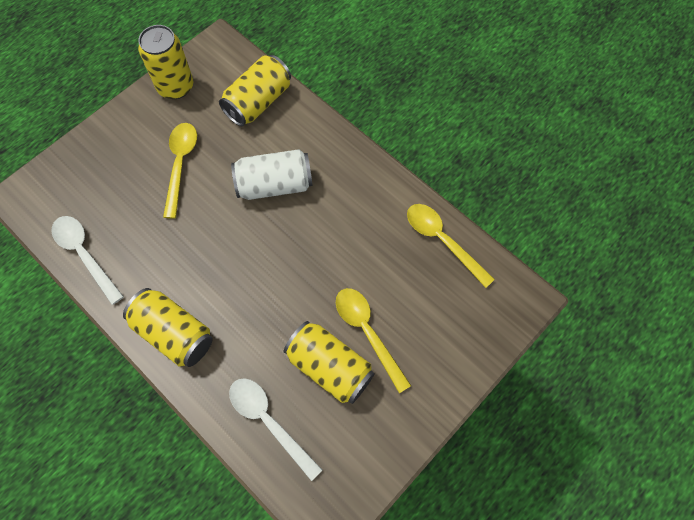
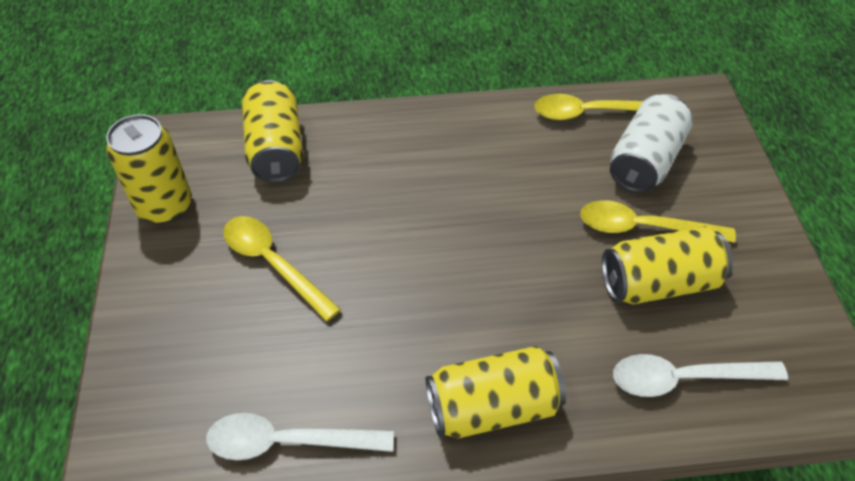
camera: 50 degrees left, 15 degrees down
(274, 185) = (393, 197): white can -> white can (645, 161)

